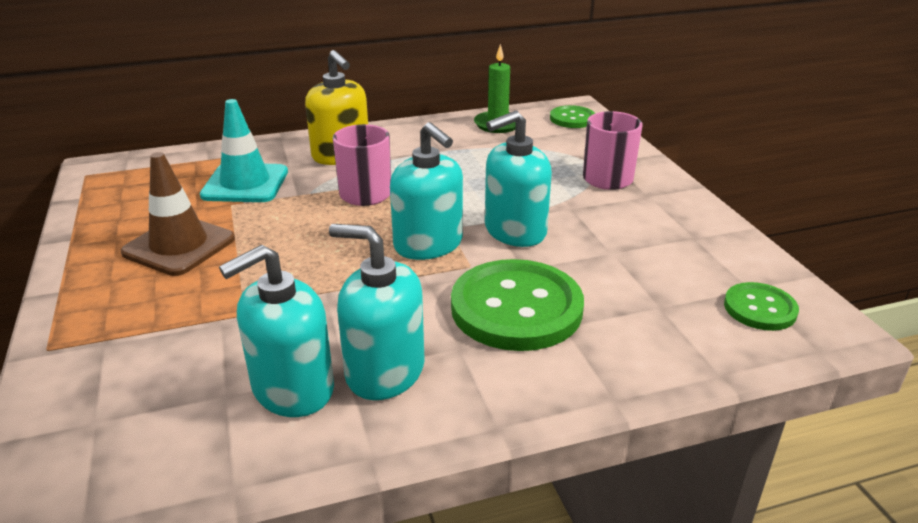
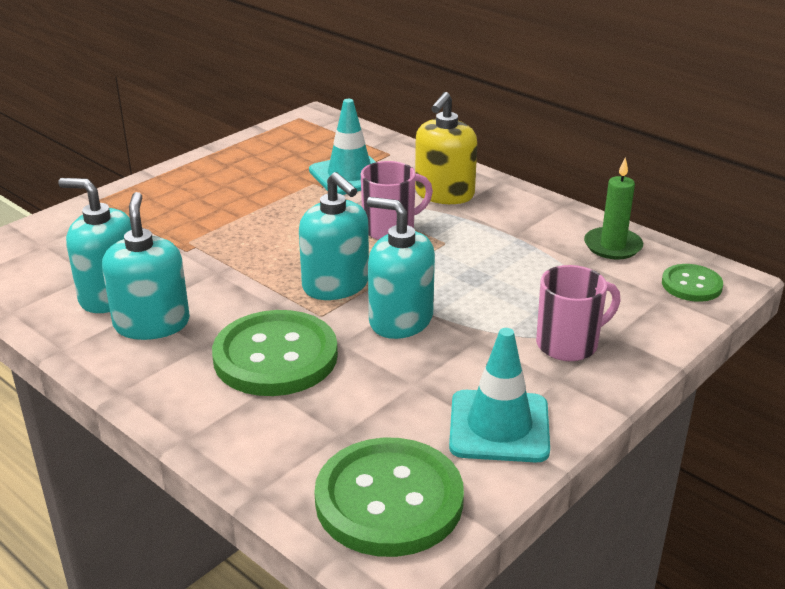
camera: 60 degrees right, 0 degrees up
(179, 246) = (239, 189): brown traffic cone -> none
(428, 244) = (336, 285): turquoise soap dispenser -> turquoise soap dispenser turned 60 degrees counterclockwise
(691, 235) = (499, 426): none -> turquoise traffic cone
(760, 308) = (389, 500): green button -> green button, size x1.90

